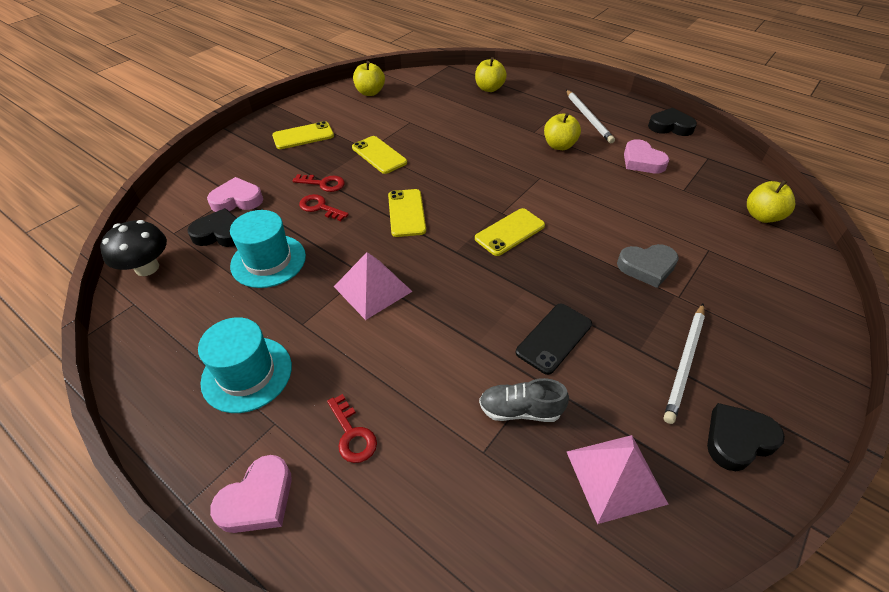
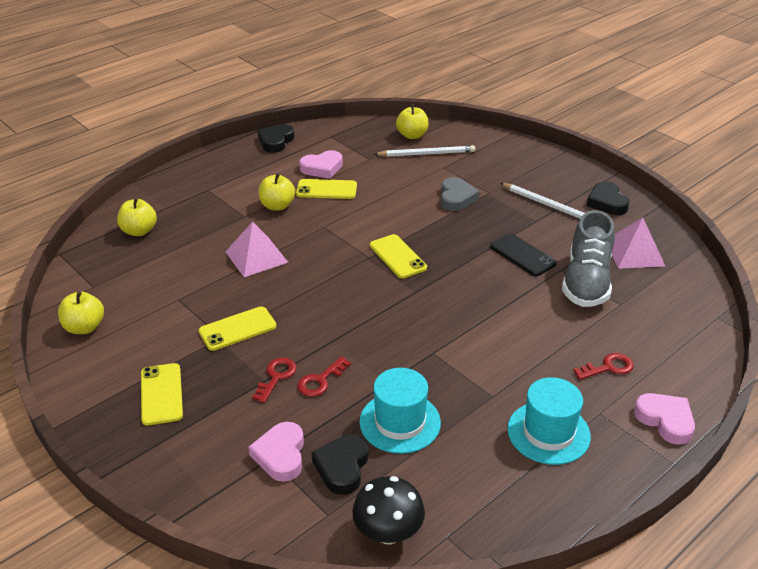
camera: 80 degrees left, 10 degrees down
(372, 289) = (454, 347): pink pyramid -> pink pyramid (256, 257)
(406, 213) = (350, 316): yellow phone -> yellow phone (326, 189)
(520, 410) = (586, 282): grey shoe -> grey shoe, size x1.77
(588, 117) = (237, 180): white pencil -> white pencil (426, 154)

